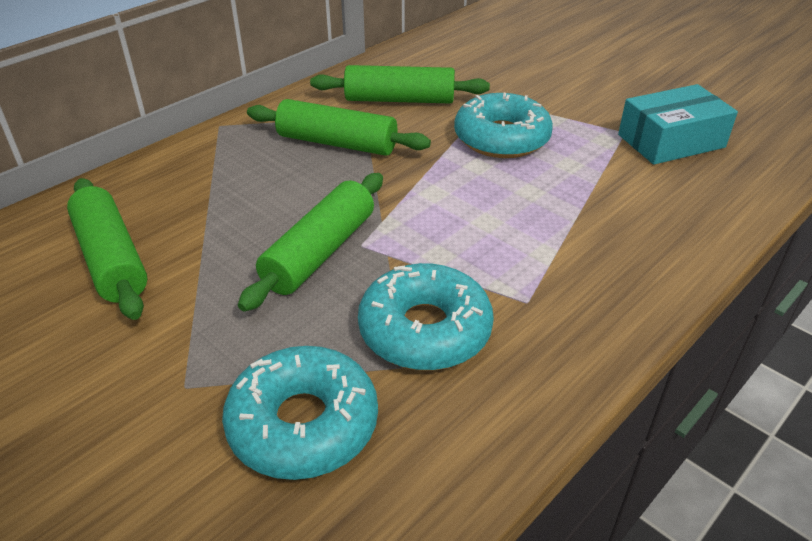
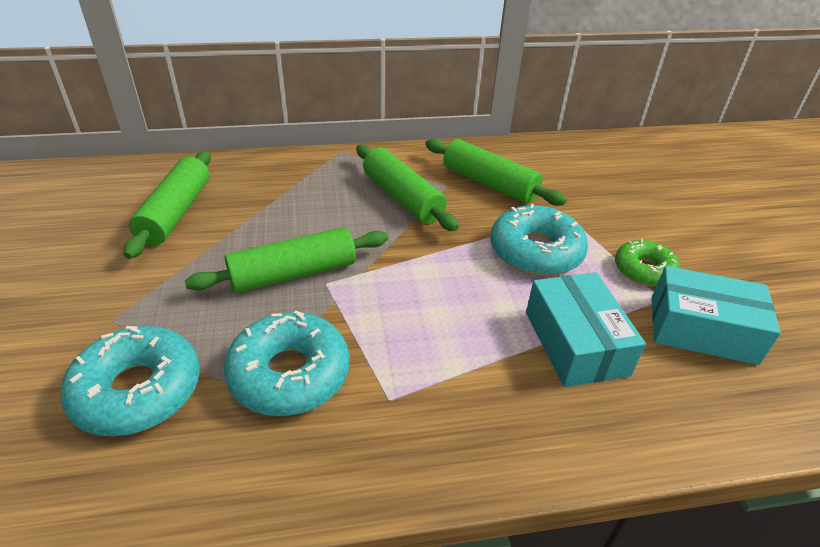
camera: 35 degrees right, 0 degrees up
(591, 117) = (644, 270): none -> green donut
(606, 191) = (575, 343): none -> turquoise box

